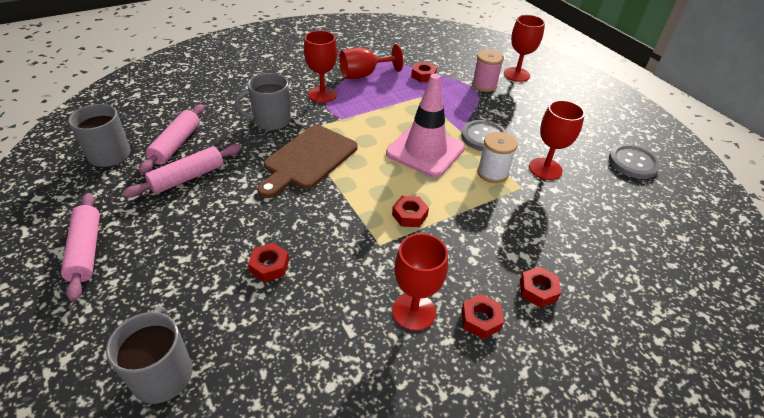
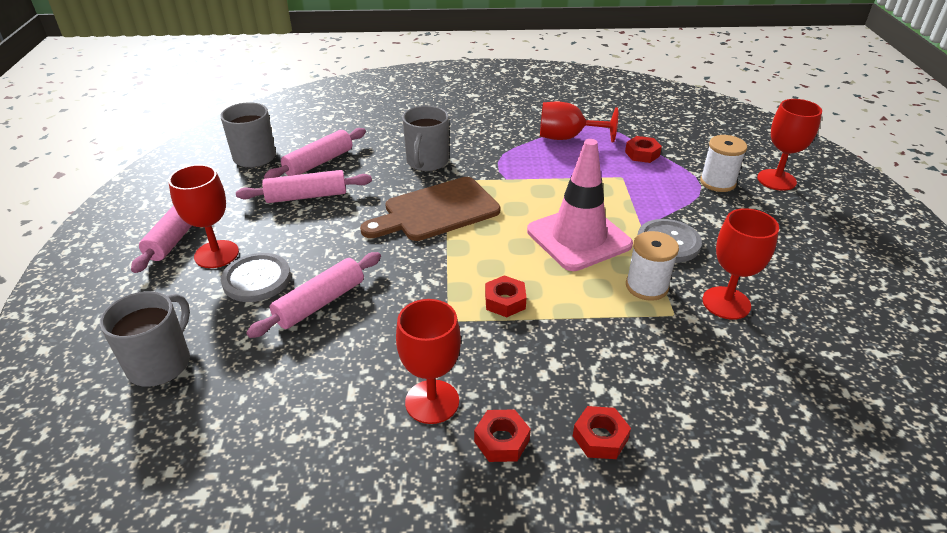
camera: 30 degrees right, 5 degrees down
(269, 266) = (320, 303): red nut -> pink rolling pin
(271, 120) = (427, 162): grey mug -> grey mug turned 90 degrees counterclockwise
(322, 94) = (502, 148): red goblet -> red goblet (216, 254)
(484, 85) = (717, 182): pink spool -> white spool
(633, 163) = (874, 334): grey button -> grey button (257, 279)

